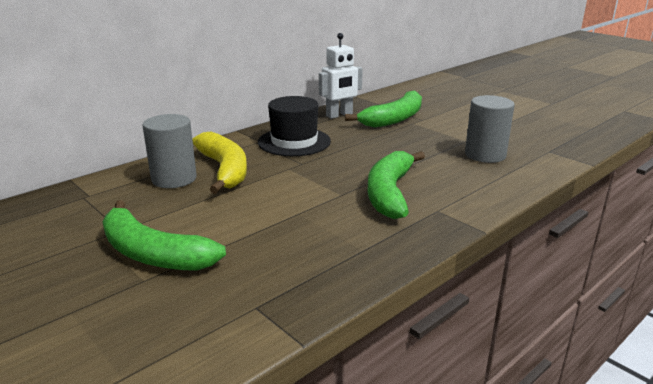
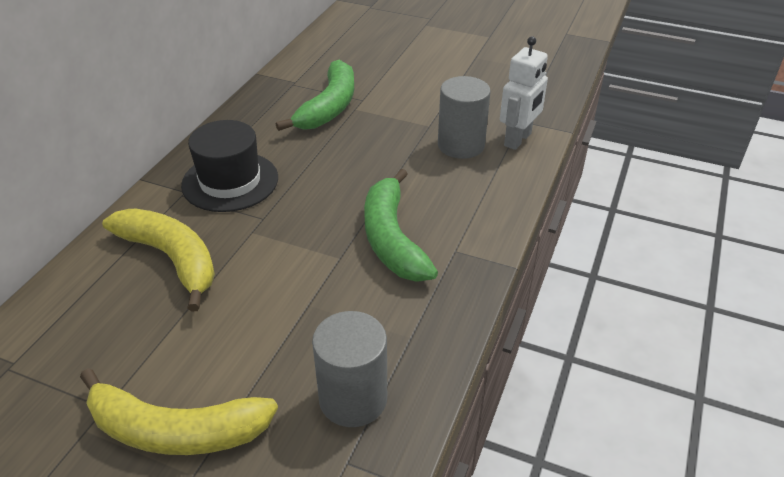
camera: 25 degrees left, 15 degrees up
(153, 253) = (175, 430): green banana -> yellow banana
(174, 179) = (114, 295): grey cylinder -> grey cylinder (353, 398)
(339, 115) = (258, 116): white robot -> white robot (518, 140)

